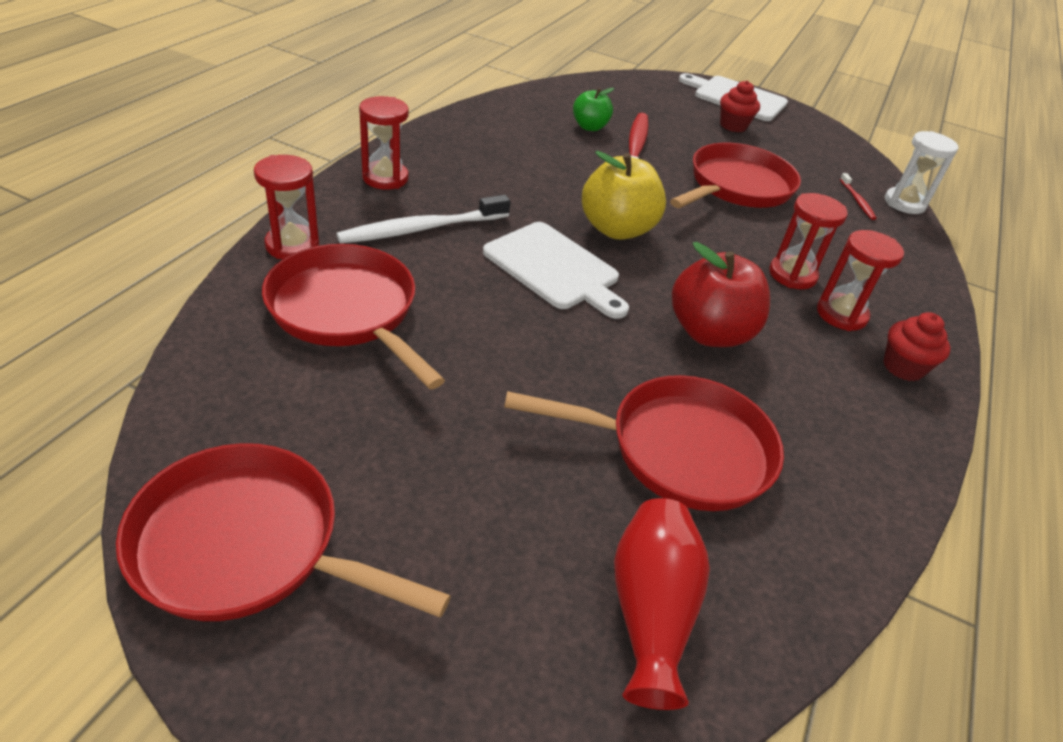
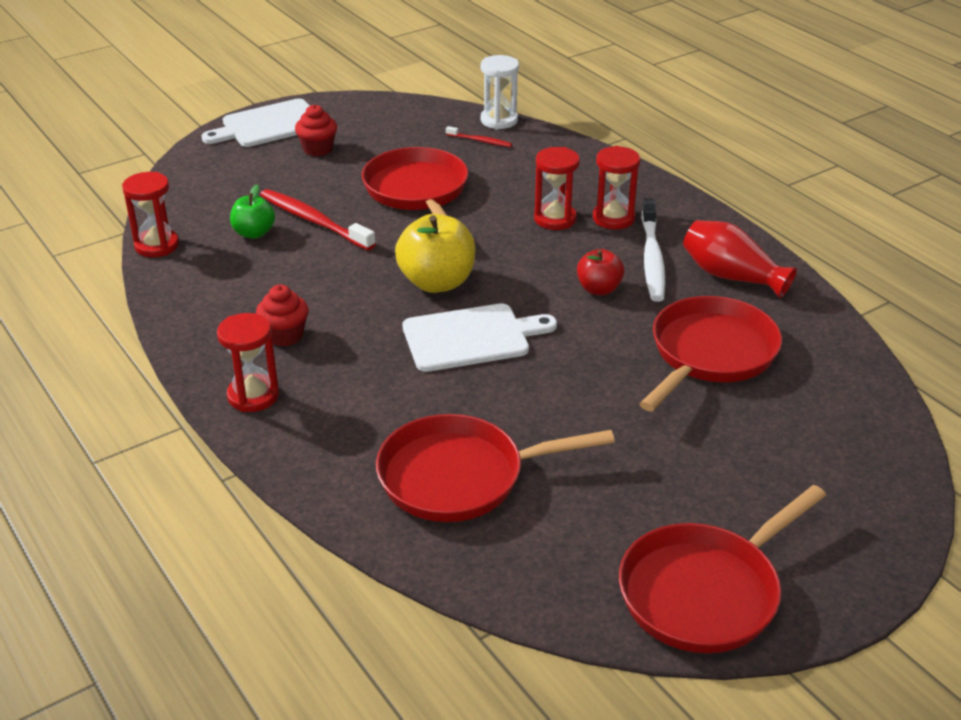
camera: 55 degrees left, 5 degrees down
(292, 245) = (334, 488): red hourglass -> red hourglass (157, 245)
(422, 229) = (361, 396): white toothbrush -> white toothbrush (652, 258)
(650, 612) = (834, 420): red vase -> red vase (731, 276)
(709, 333) = (599, 289): red apple -> red apple, size x0.59
(903, 367) = (682, 219): red cupcake -> red cupcake (285, 335)

